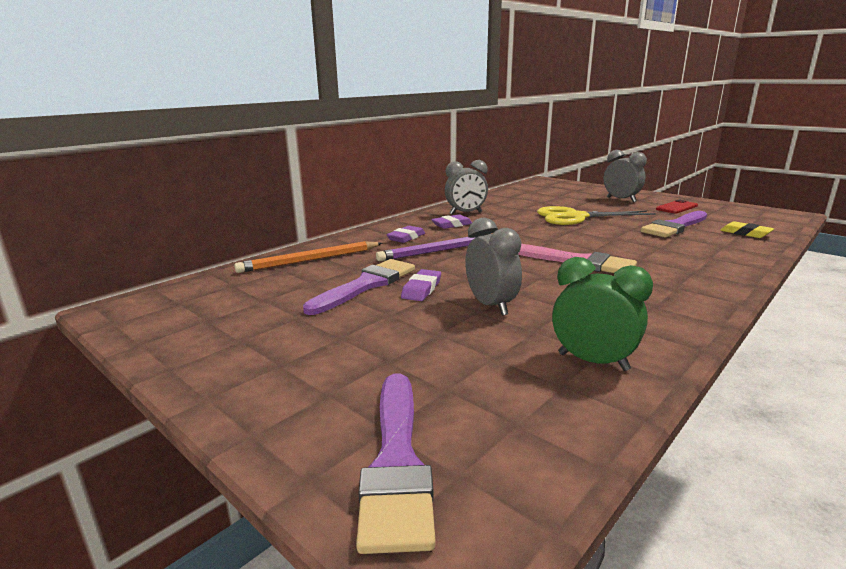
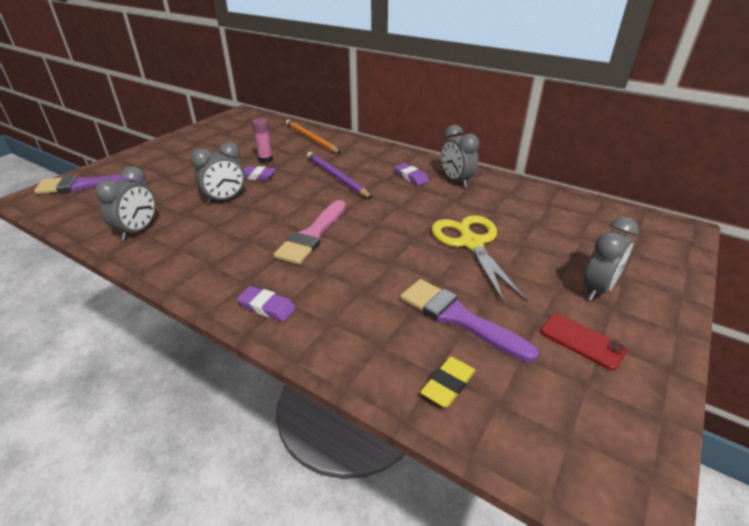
camera: 80 degrees right, 15 degrees up
(366, 285) = (265, 159): purple brush -> pink glue stick
(406, 238) = (367, 162): purple eraser -> purple eraser (267, 307)
(593, 362) = (138, 231): green clock -> grey clock

